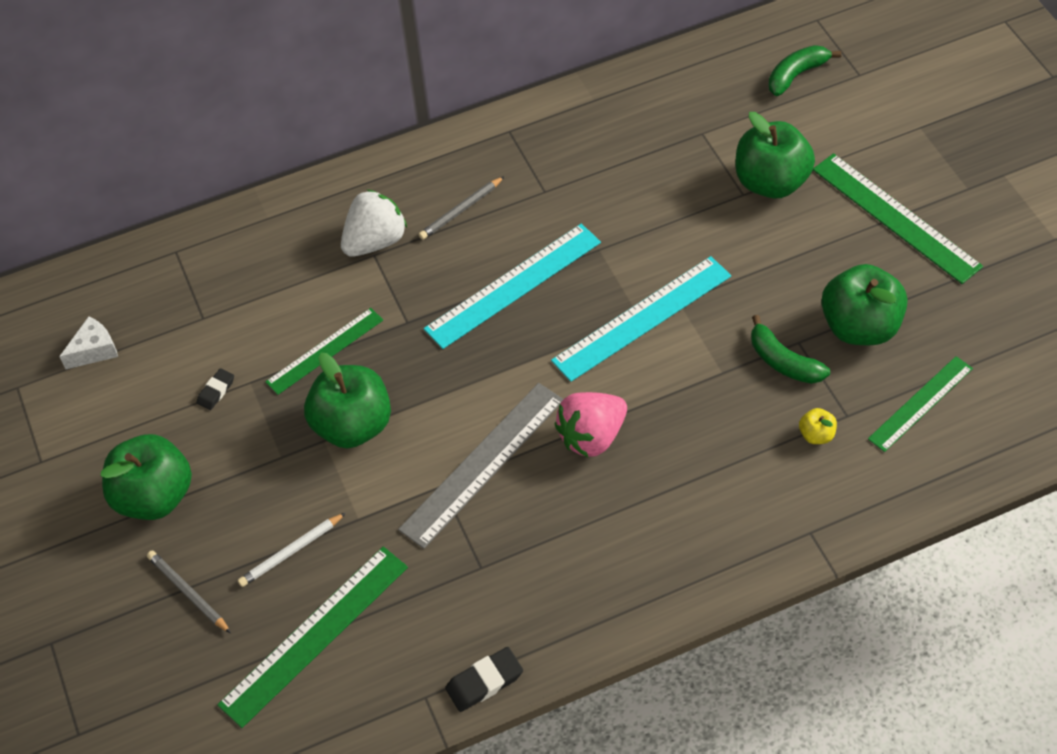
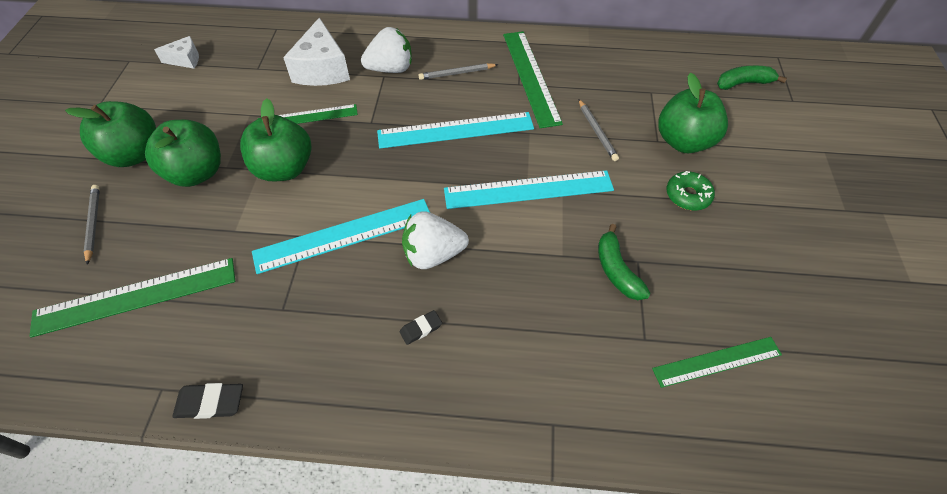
camera: 25 degrees right, 0 degrees up
(216, 391) = (226, 111): black eraser -> black eraser (421, 329)
(289, 281) = (322, 69): none -> white cheese
(291, 552) = (175, 230): white pencil -> none
(483, 464) = (344, 235): grey ruler -> turquoise ruler
(592, 436) = (433, 254): pink strawberry -> white strawberry
(672, 213) = (597, 132): none -> grey pencil
(808, 246) = (687, 195): none -> green donut
(816, 435) = (609, 342): yellow apple -> none
(859, 327) = (696, 273): green apple -> green apple (197, 173)
(895, 217) = (771, 205): green ruler -> green ruler (531, 77)

